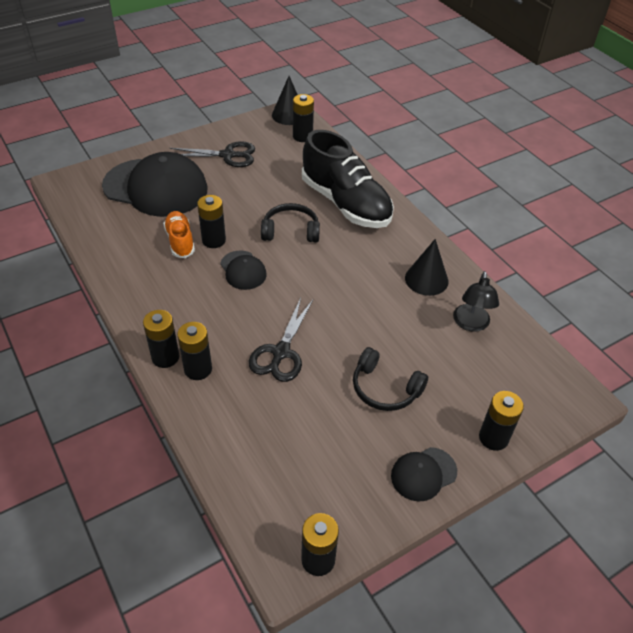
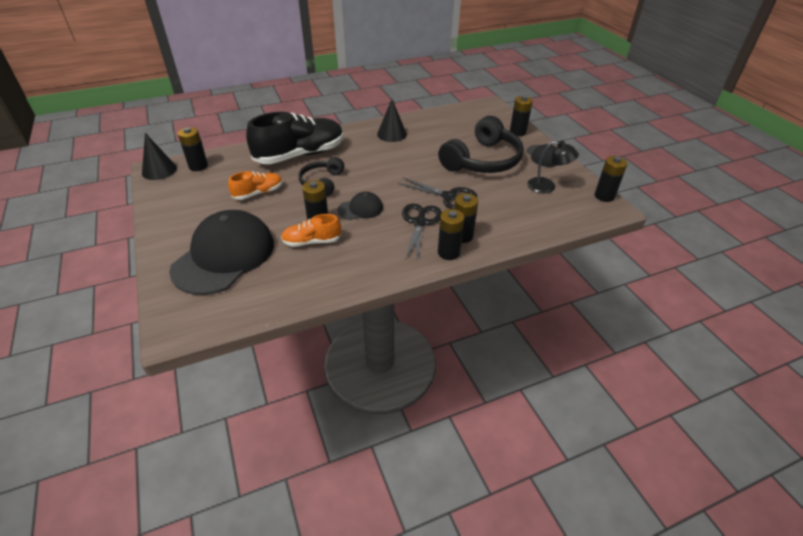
camera: 80 degrees left, 5 degrees down
(228, 155) = (199, 209): black scissors -> black scissors (420, 222)
(261, 187) = (258, 193): none -> orange shoe
(385, 389) = (483, 160): black headphones -> black headphones, size x1.77
(471, 324) = (434, 125): black lamp -> black lamp (547, 187)

